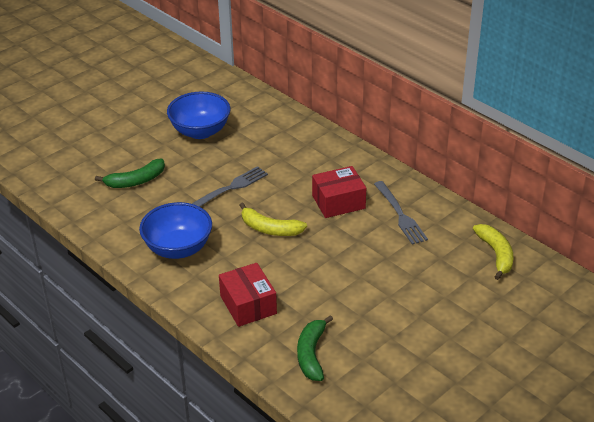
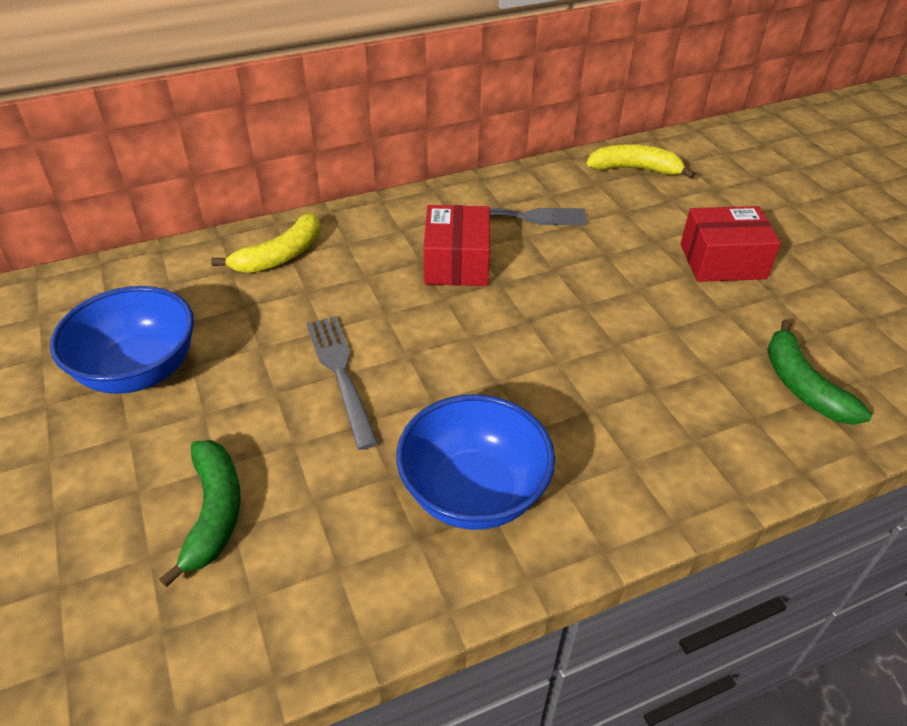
camera: 70 degrees left, 5 degrees up
(248, 305) = (667, 430): red box -> red box (722, 261)
(269, 229) = (480, 353): yellow banana -> yellow banana (280, 256)
(311, 354) = (802, 385): green banana -> green banana turned 45 degrees clockwise

